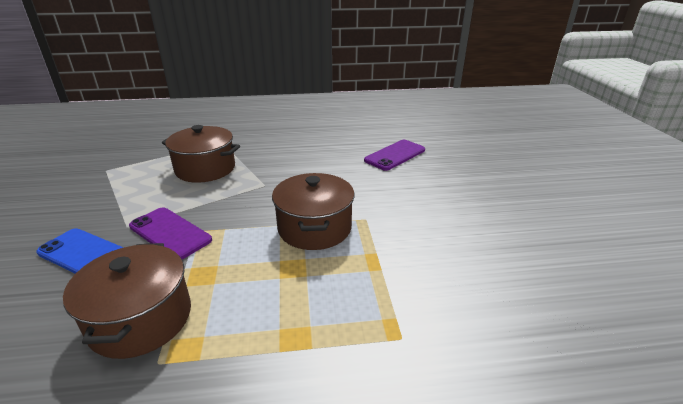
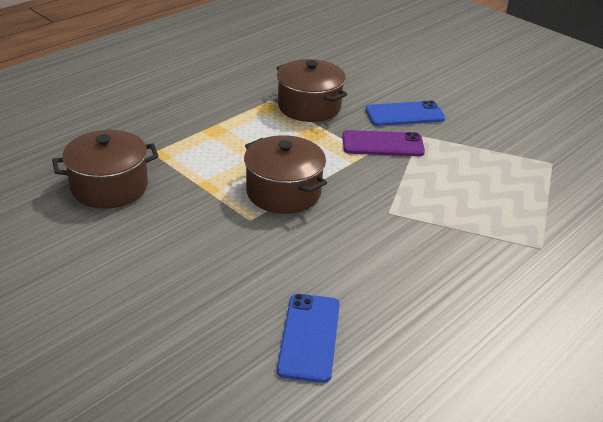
camera: 140 degrees right, 5 degrees up
(205, 169) = (477, 205): brown pot -> brown pot (109, 187)
(395, 155) = (309, 337): purple phone -> blue phone

